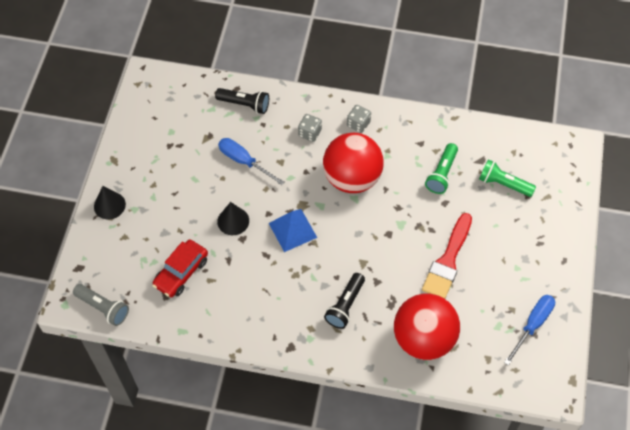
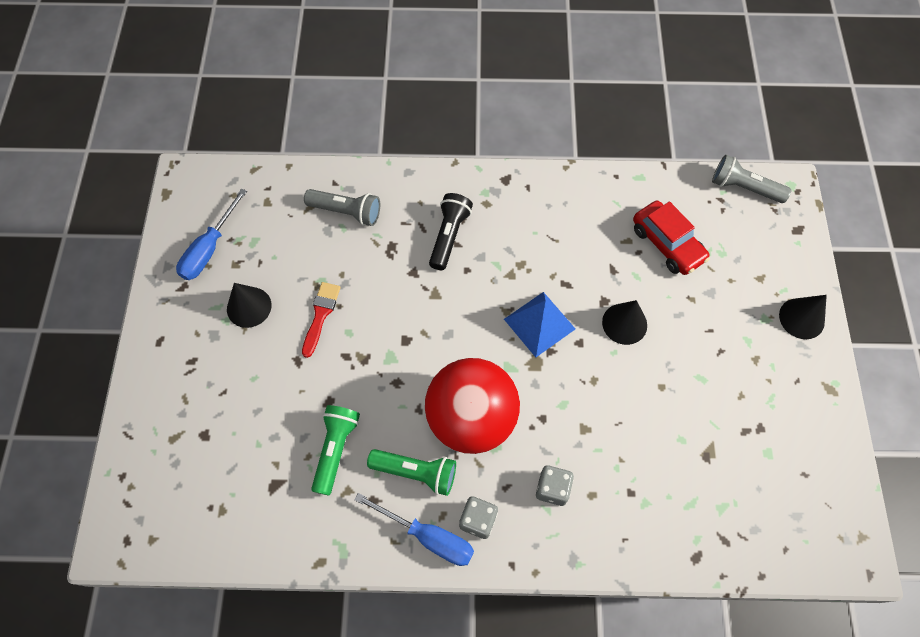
camera: 170 degrees right, 5 degrees up
(181, 272) = (667, 244): red car -> red car turned 120 degrees clockwise
(244, 161) = (639, 419): blue screwdriver -> blue screwdriver (428, 536)
(245, 104) = (671, 526): black flashlight -> none
(423, 339) = (347, 212): red ball -> grey flashlight
(448, 260) = (320, 315): red brush -> red brush, size x0.59
(500, 274) = (249, 307): none -> black cone
(503, 184) = (240, 448): green flashlight -> green flashlight (416, 472)

